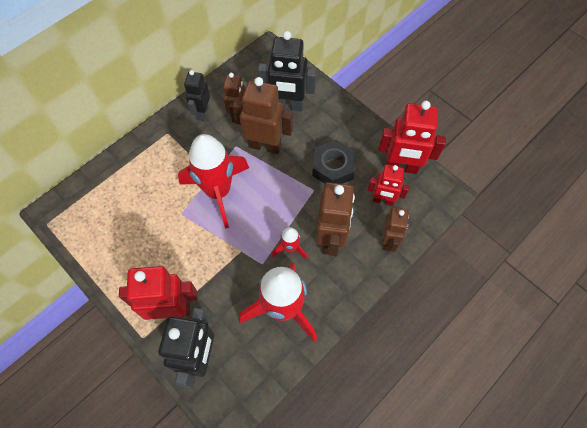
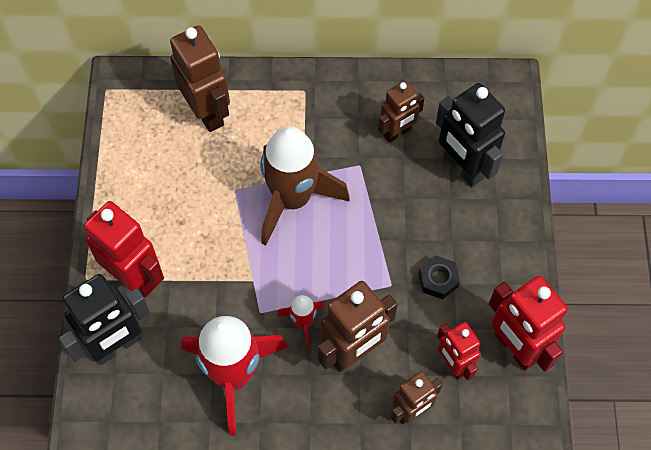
camera: 45 degrees right, 0 degrees up
(202, 113) = (362, 98): black robot -> none
(218, 192) = (292, 199): red rocket -> brown rocket
(265, 145) = (390, 191): brown robot -> brown robot (207, 112)
(333, 167) = (438, 279): black nut -> black nut, size x0.62

